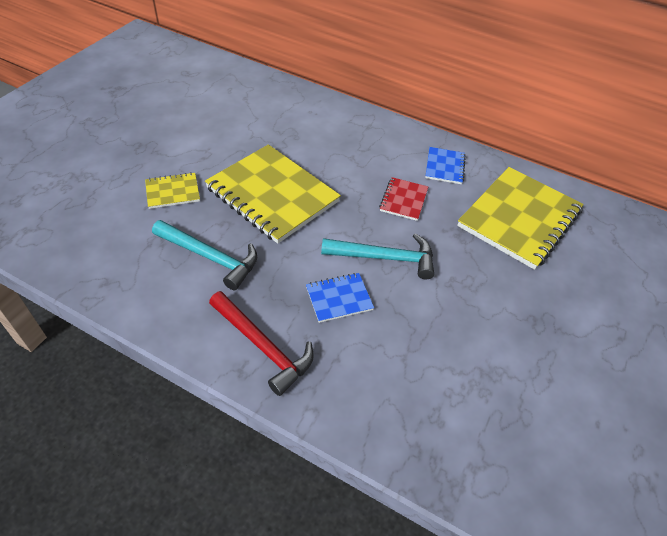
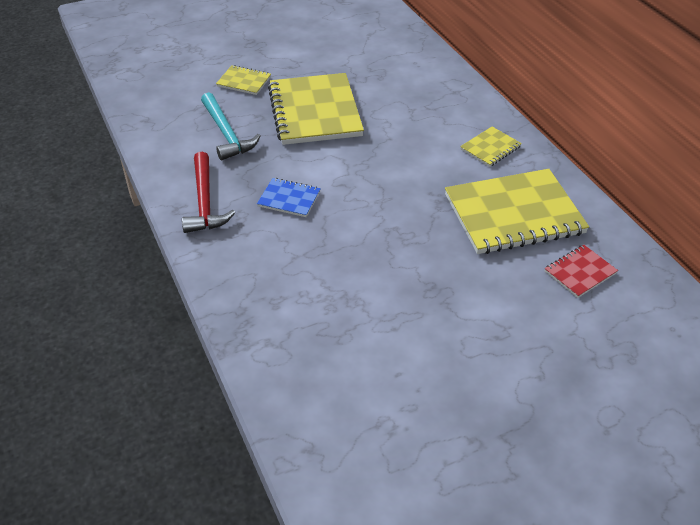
camera: 40 degrees right, 5 degrees down
(385, 258) = (356, 190): turquoise hammer -> none
(403, 200) = (420, 157): red notebook -> red notebook (580, 272)
(445, 167) = (490, 148): blue notebook -> yellow notebook

